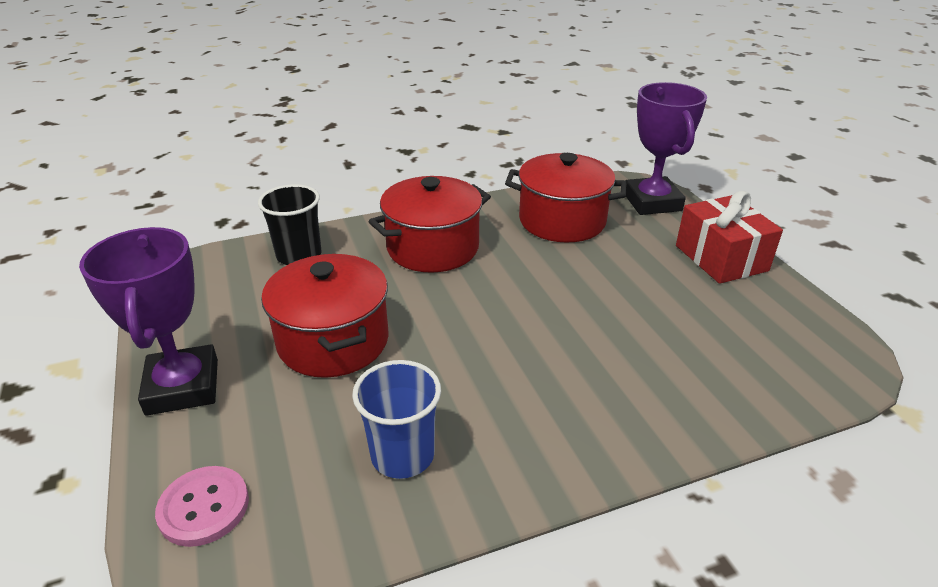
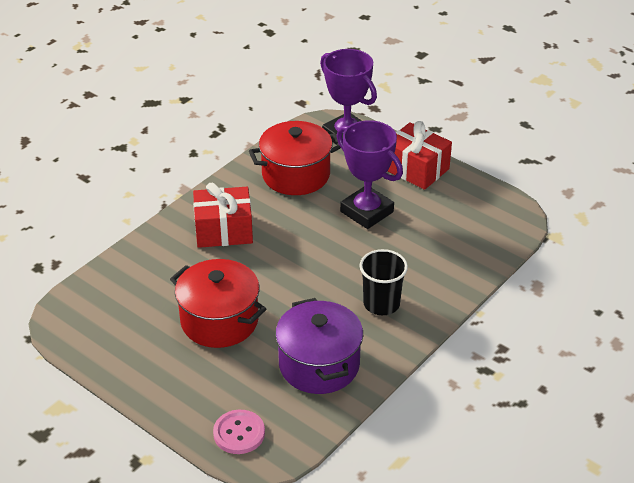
camera: 30 degrees left, 5 degrees up
(182, 387) = (155, 385): purple trophy -> purple trophy (366, 212)
(299, 255) = (133, 272): black cup -> black cup (381, 304)
(402, 455) = (319, 365): blue cup -> purple pot
(432, 248) = (223, 230): red pot -> red gift

